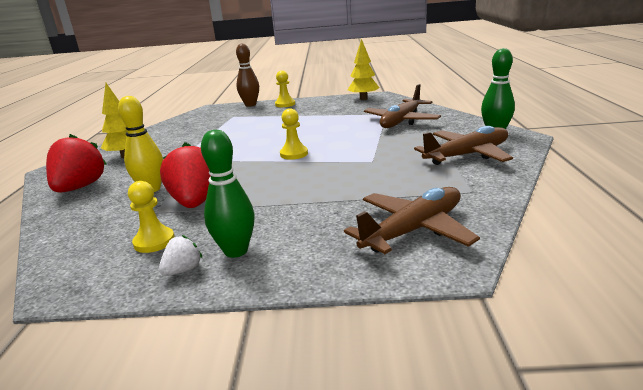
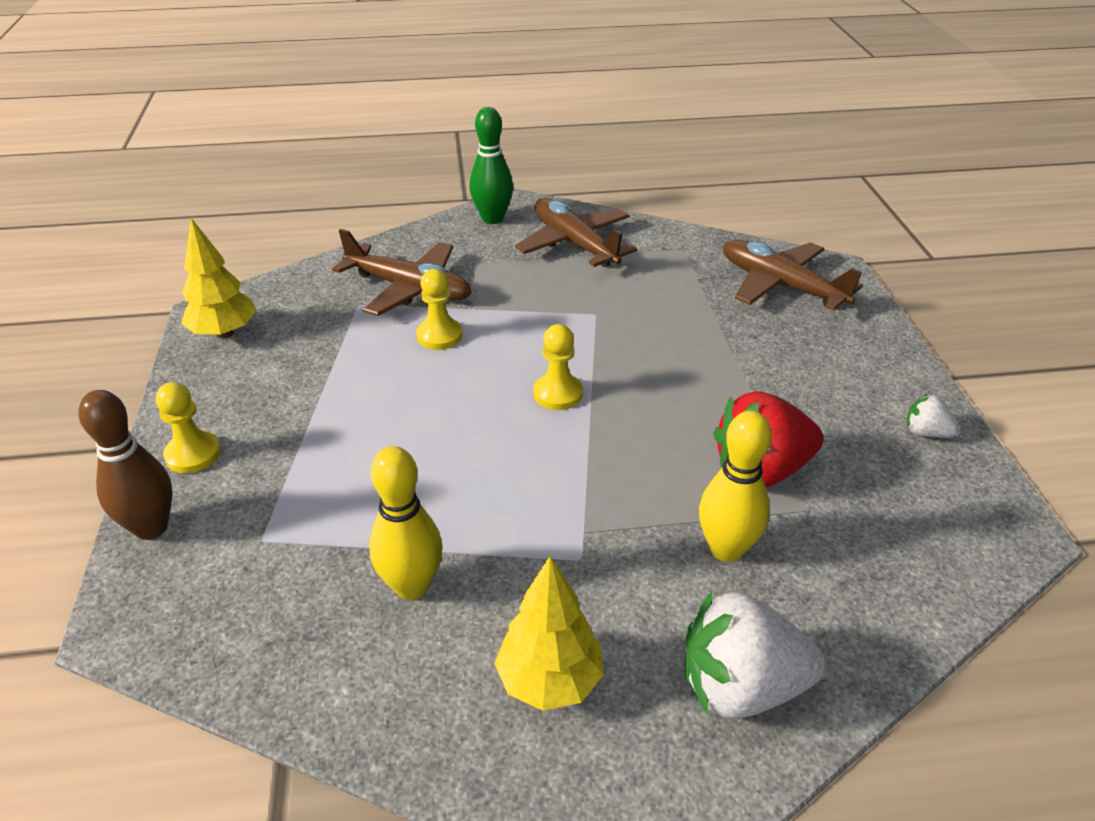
camera: 100 degrees left, 15 degrees up
(80, 187) = (740, 687): red strawberry -> white strawberry
(154, 241) = (883, 480): yellow pawn -> yellow pawn (439, 336)
(191, 136) = (412, 586): none -> yellow bowling pin
(236, 251) = (870, 400): green bowling pin -> none

